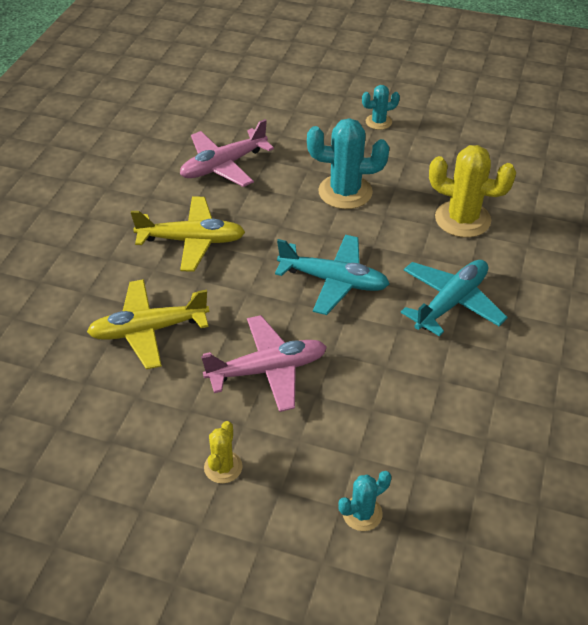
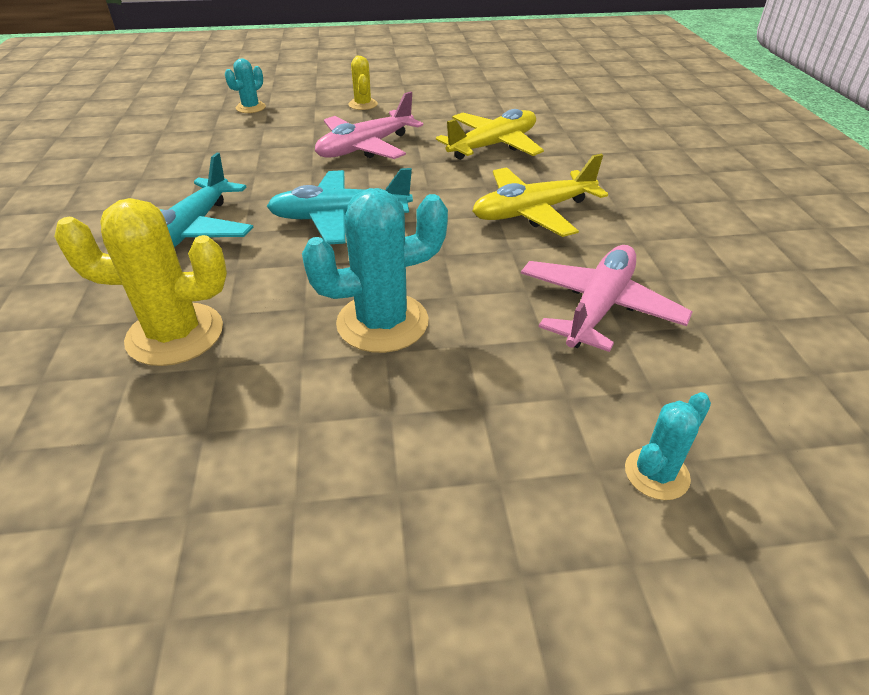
camera: 155 degrees right, 5 degrees down
(378, 122) = (393, 506): turquoise cactus -> turquoise cactus (656, 474)

